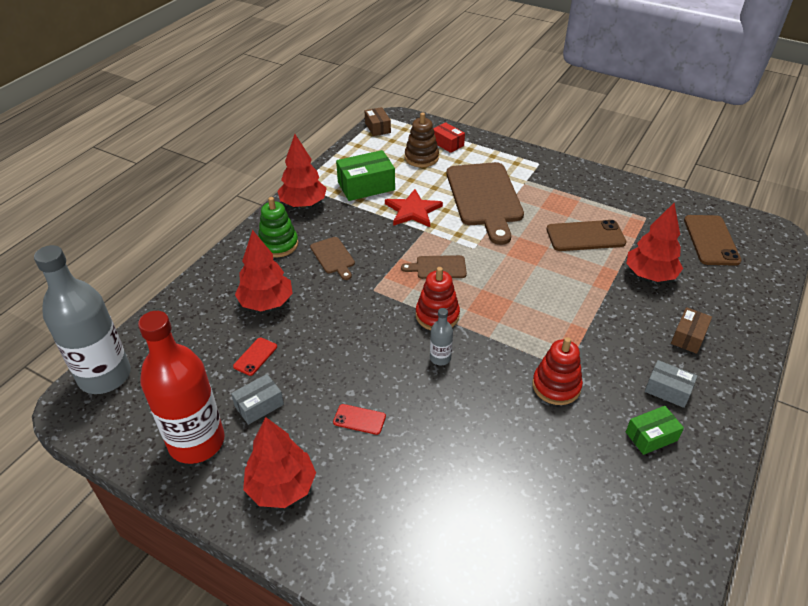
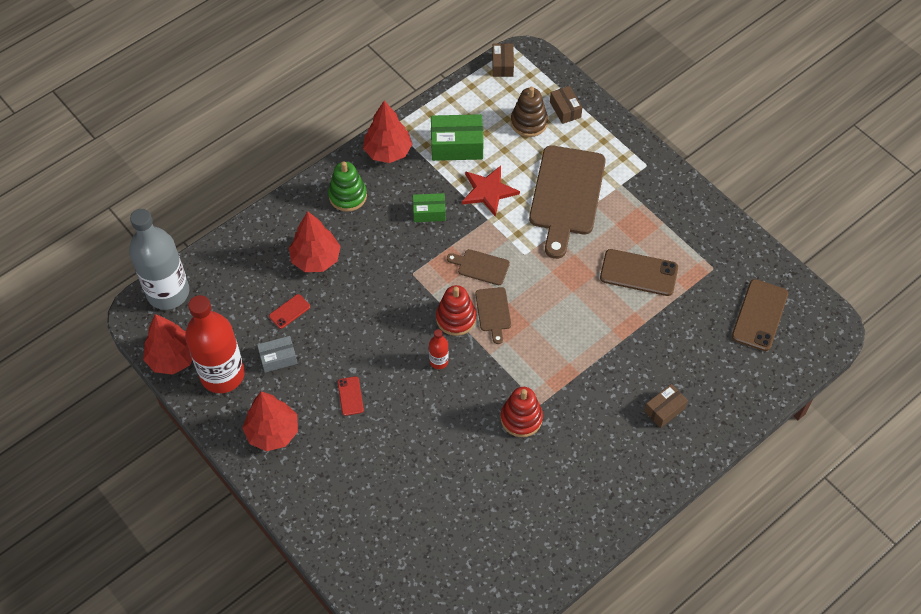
camera: 20 degrees right, 15 degrees up
(333, 257) = (391, 226): brown cutting board -> brown cutting board (493, 312)
(359, 419) = (350, 396): red phone -> red phone turned 45 degrees clockwise
(440, 358) = (439, 361): grey bottle -> red bottle
(447, 143) = (565, 109): red box -> brown box
(649, 275) = (672, 335): red tree -> red tree (173, 358)
(651, 436) = (572, 486): green box -> green box (429, 212)
(667, 390) = (612, 452): grey box -> none

